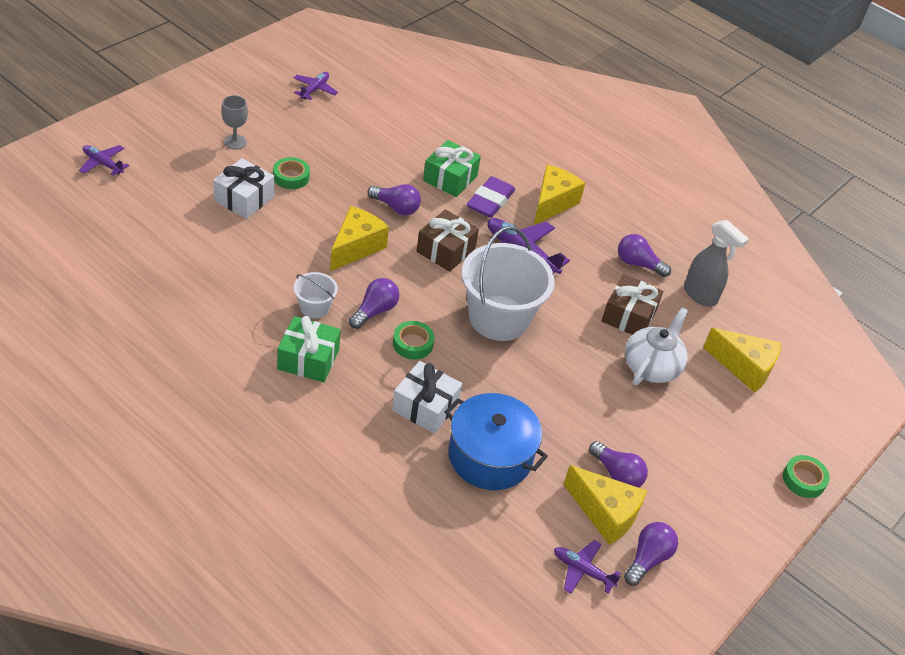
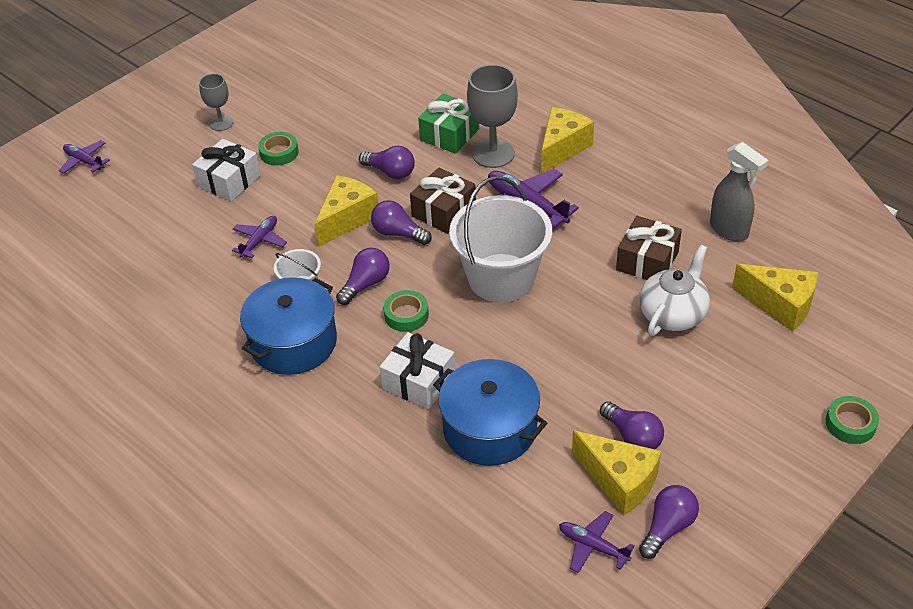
camera: 10 degrees right, 0 degrees up
(308, 359) = (293, 342): green gift -> blue pot
(315, 89) = (306, 59): purple plane -> purple plane (260, 241)
(490, 201) = (493, 154): purple eraser -> grey goblet
(638, 264) = (658, 203): purple light bulb -> purple light bulb (398, 233)

